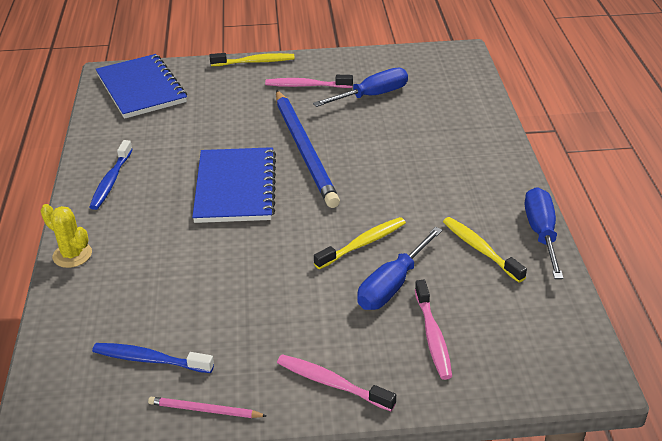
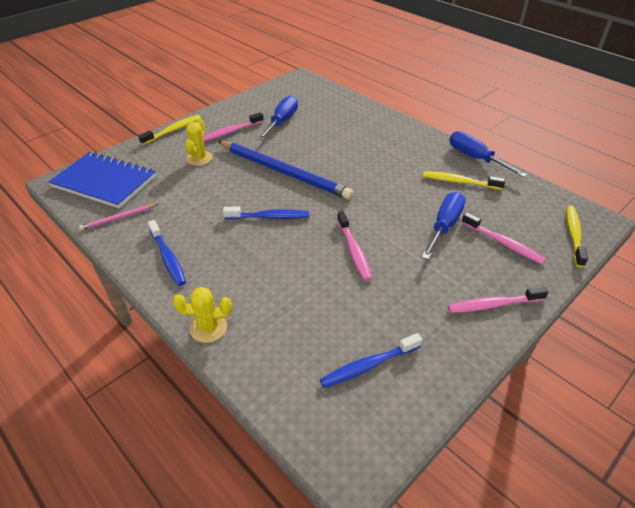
camera: 40 degrees left, 5 degrees up
(204, 410) = (448, 374): pink pencil -> pink pencil (118, 218)
(235, 187) = (269, 217): blue notebook -> blue toothbrush
(244, 101) = (199, 158): none -> yellow cactus
(269, 259) = (354, 250): none -> pink toothbrush
(363, 244) = (396, 211): yellow toothbrush -> yellow toothbrush (573, 235)
(393, 285) = (444, 226): blue screwdriver -> blue screwdriver turned 150 degrees counterclockwise

